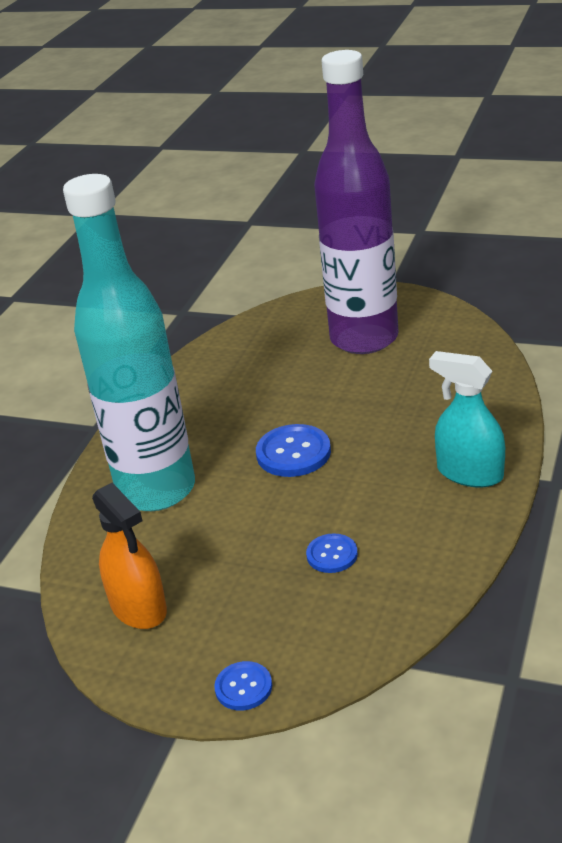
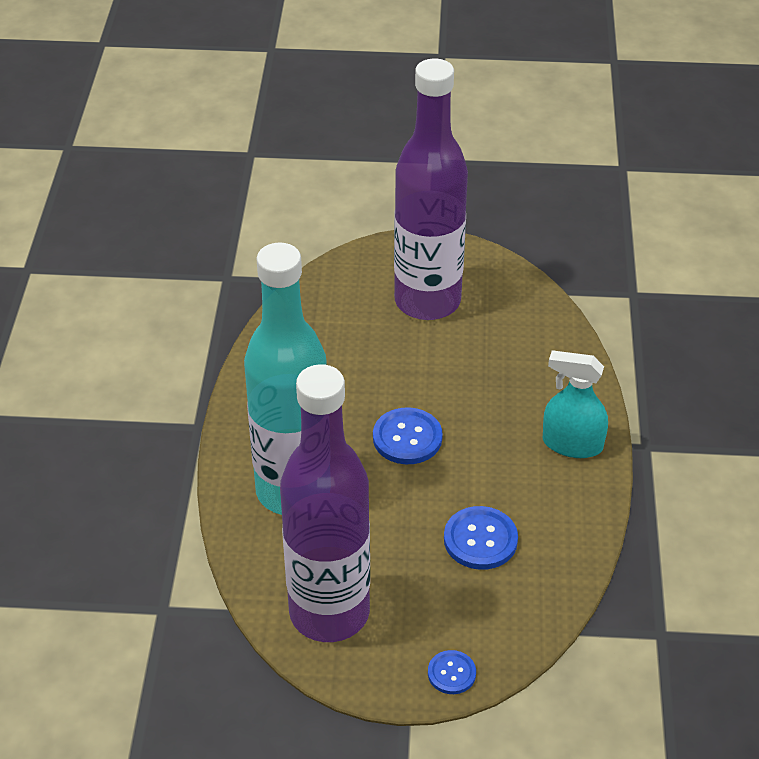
camera: 20 degrees left, 10 degrees up
(139, 608) = (329, 613): orange spray bottle -> purple bottle
(332, 555) = (480, 540): blue button -> blue button, size x1.64

